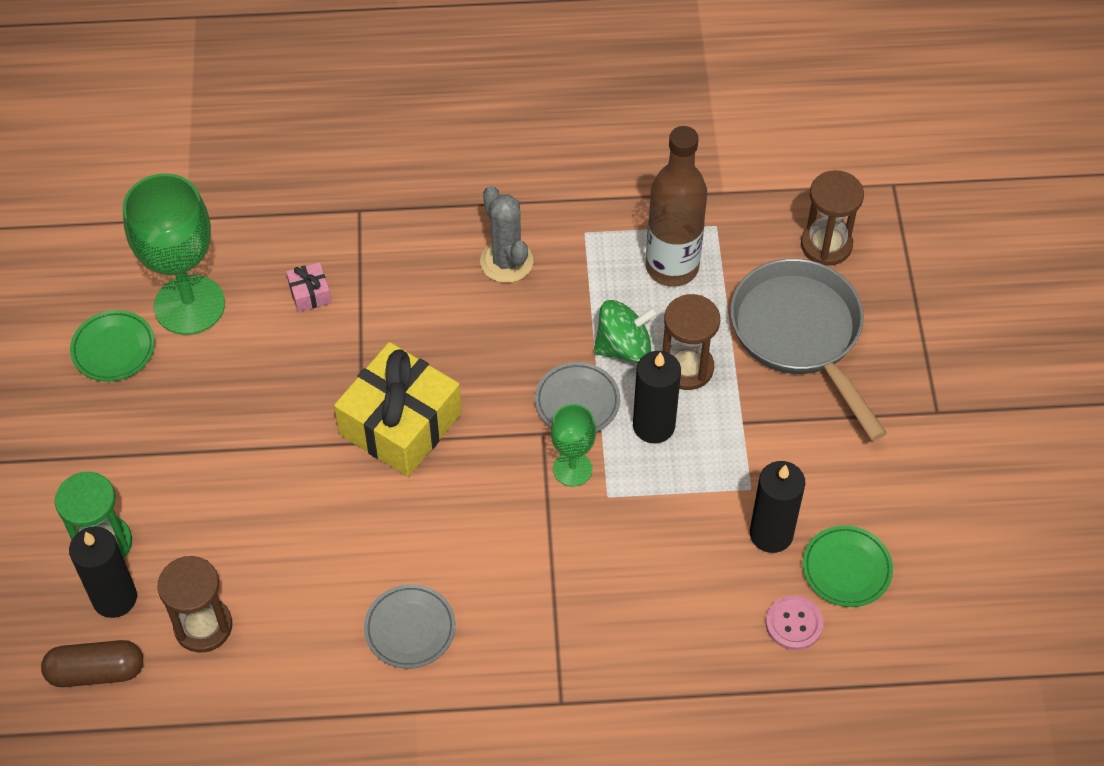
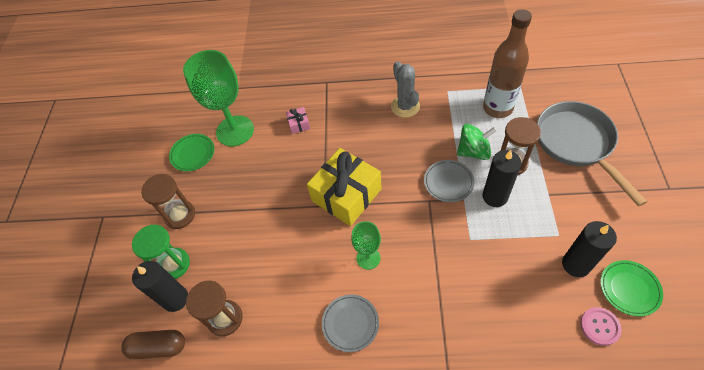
camera: 10 degrees right, 0 degrees up
(572, 469) = (448, 222): green goblet -> green goblet (368, 258)
(826, 245) = (584, 95): brown hourglass -> brown hourglass (180, 215)

